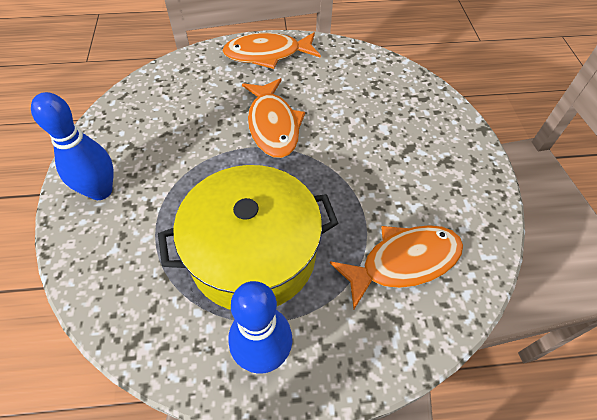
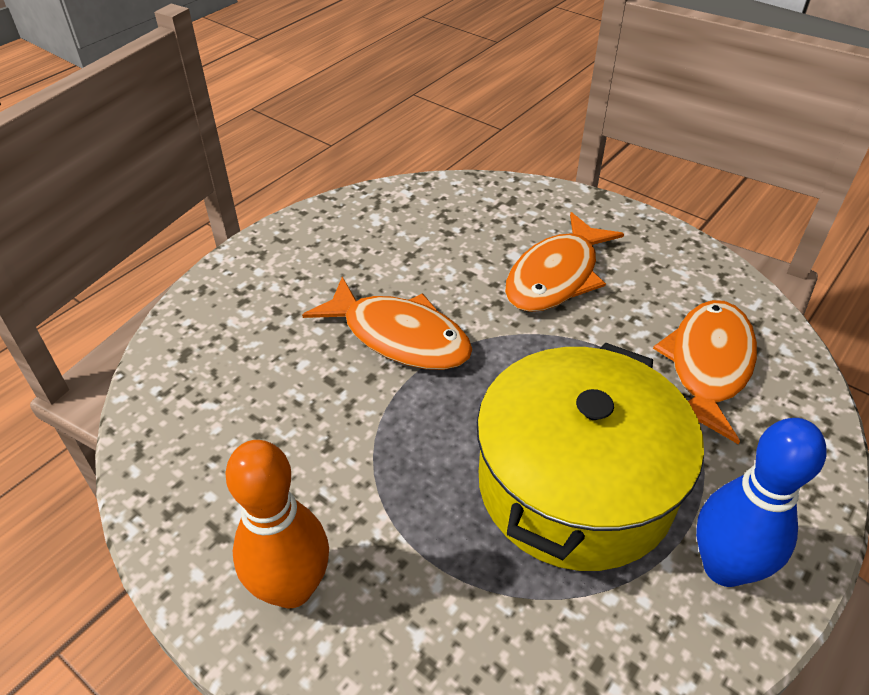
camera: 45 degrees left, 10 degrees down
(100, 191) = (292, 588): blue bowling pin -> orange bowling pin
(267, 54) = (276, 263): orange fish -> orange fish (556, 276)

